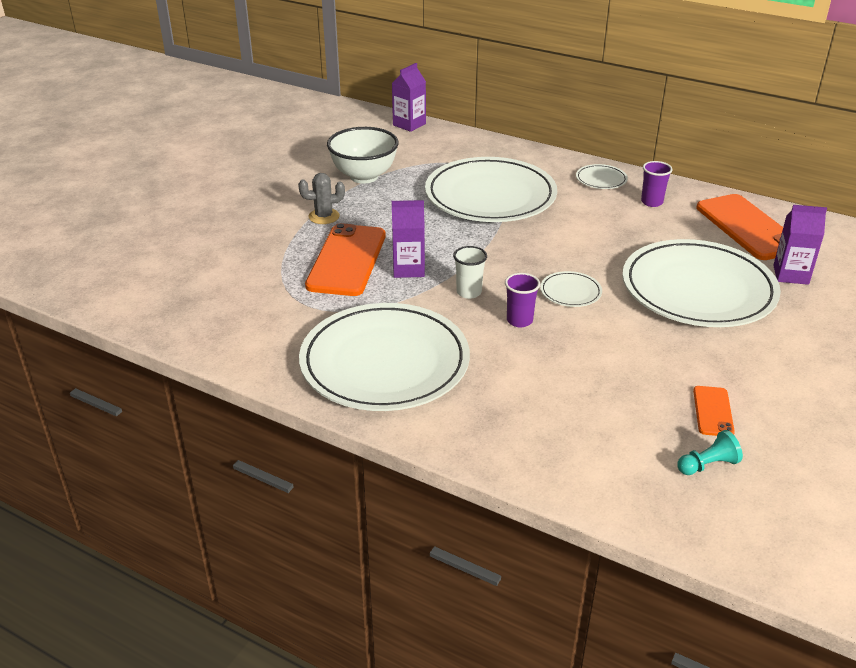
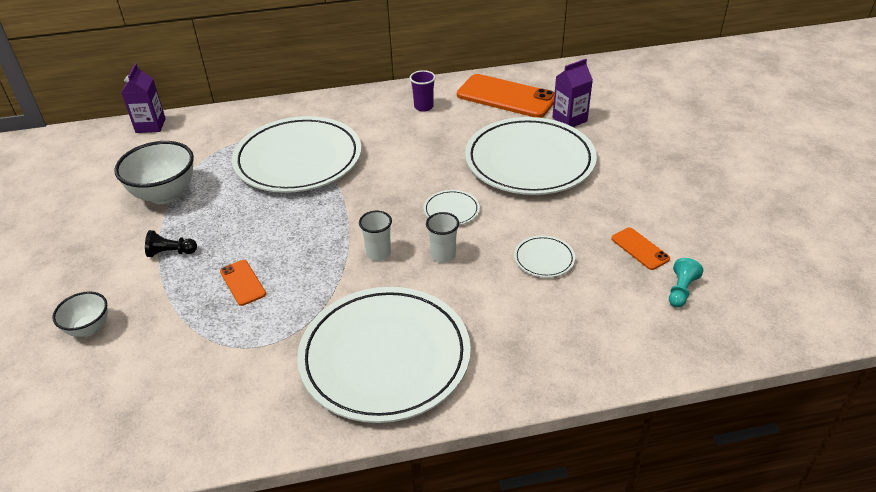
camera: 40 degrees left, 5 degrees up
(222, 237) = (89, 328): none -> white bowl
(324, 216) = (171, 252): grey cactus -> black pawn
(347, 260) = (243, 282): orange phone -> orange phone, size x0.48
(408, 269) = (306, 260): purple carton -> none
(519, 320) = (443, 255): purple cup -> white cup
(601, 179) = (367, 105): white plate -> white plate (544, 259)

